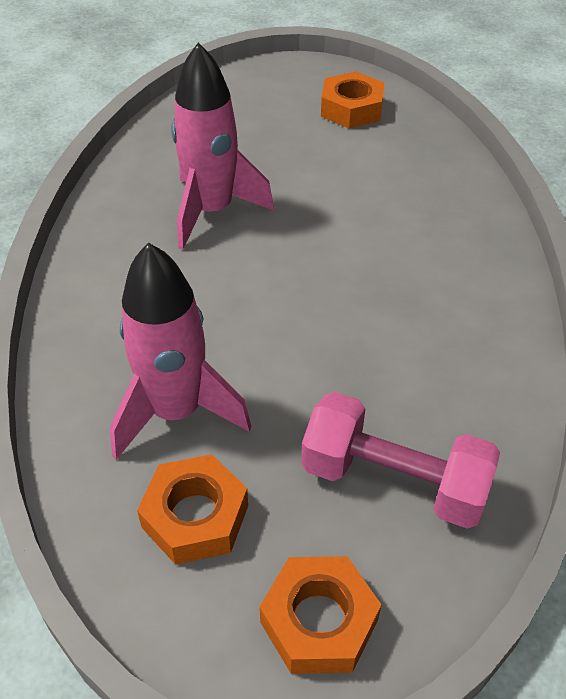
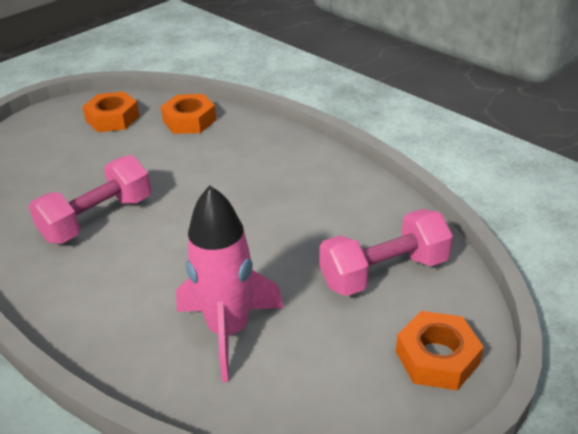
camera: 45 degrees left, 10 degrees down
(195, 516) = (314, 368): orange nut -> orange nut (189, 120)
(212, 211) = (98, 219): pink rocket -> pink dumbbell

